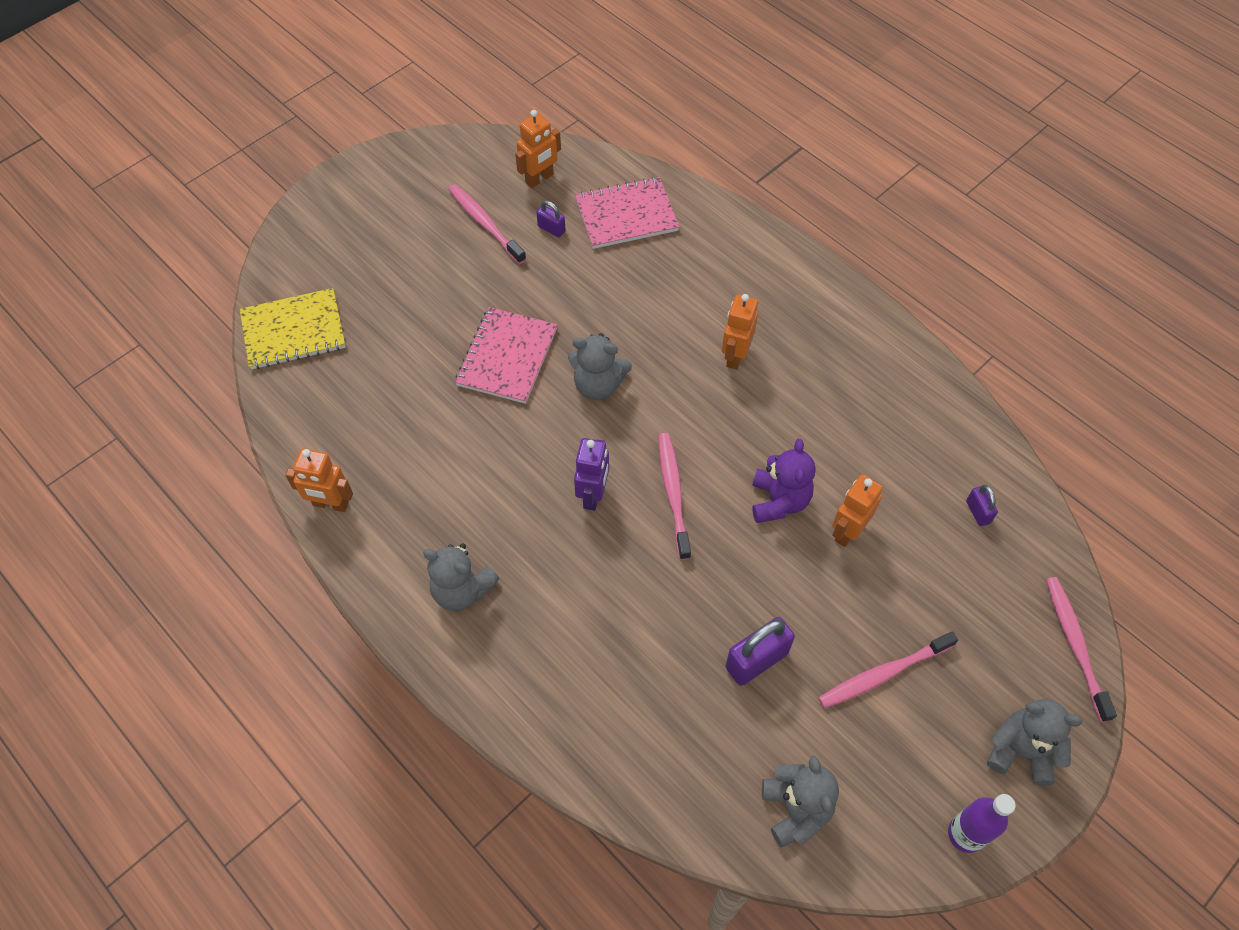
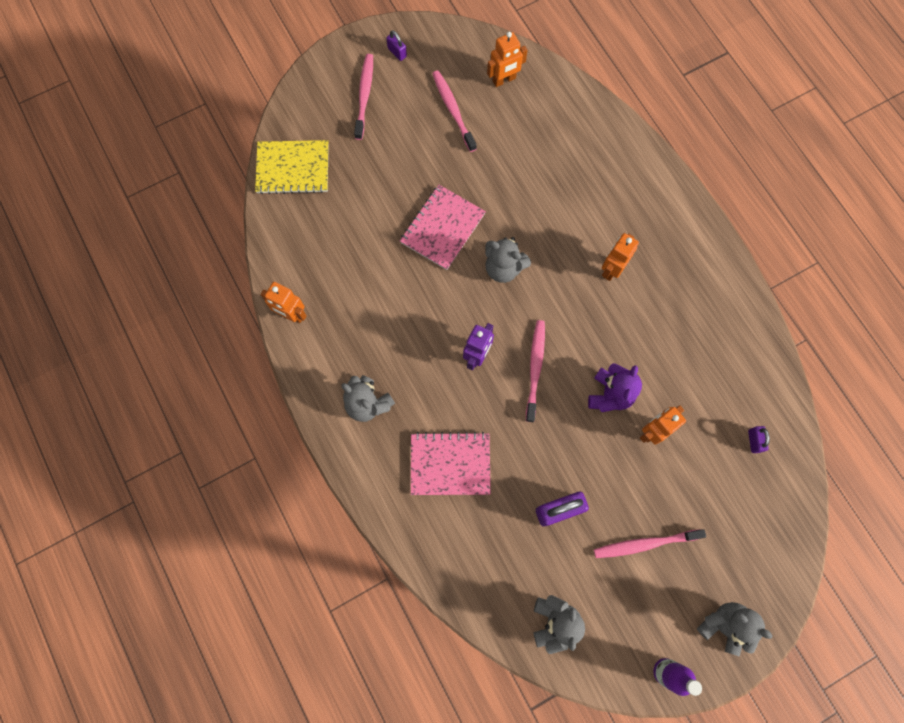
camera: 15 degrees right, 15 degrees up
(551, 229) = (502, 127): purple padlock -> purple padlock (397, 52)
(626, 215) = (562, 128): pink notebook -> pink notebook (450, 464)
(1075, 645) = (790, 560): pink toothbrush -> pink toothbrush (364, 95)

